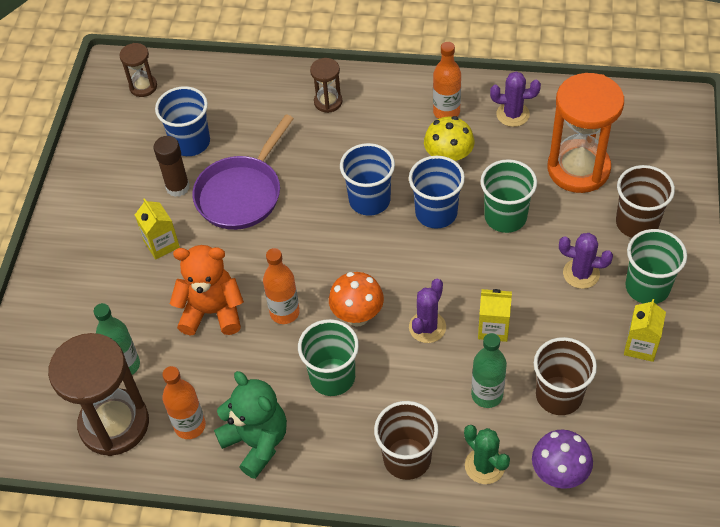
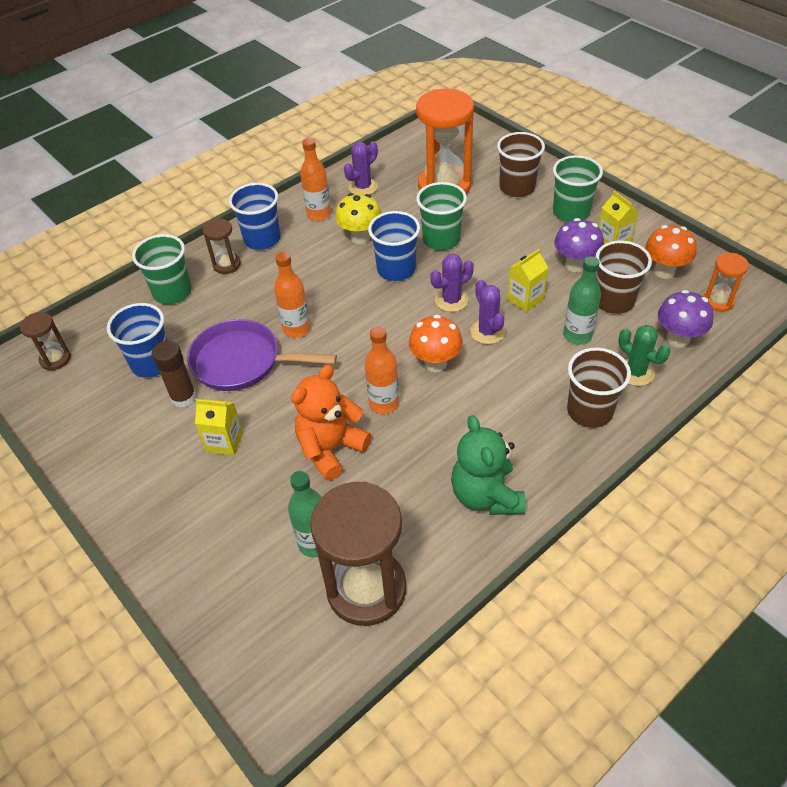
camera: 50 degrees left, 5 degrees down
(190, 426) = (425, 532): orange bottle -> orange bottle (296, 329)
(242, 193) = (242, 362): purple pan -> purple pan turned 120 degrees clockwise
(256, 442) = (486, 495): green teddy bear -> green teddy bear turned 105 degrees counterclockwise
(332, 377) = (474, 410): green cup -> green cup (172, 292)
(369, 200) = (342, 295): blue cup -> blue cup (262, 239)
(484, 466) = (635, 372): green cactus -> green cactus turned 45 degrees clockwise
(576, 336) = (575, 265): none -> purple mushroom
(581, 274) = (527, 233): purple cactus -> purple cactus (451, 300)
(641, 412) = (664, 271): none -> orange mushroom
(644, 479) = (718, 301): none -> orange hourglass

